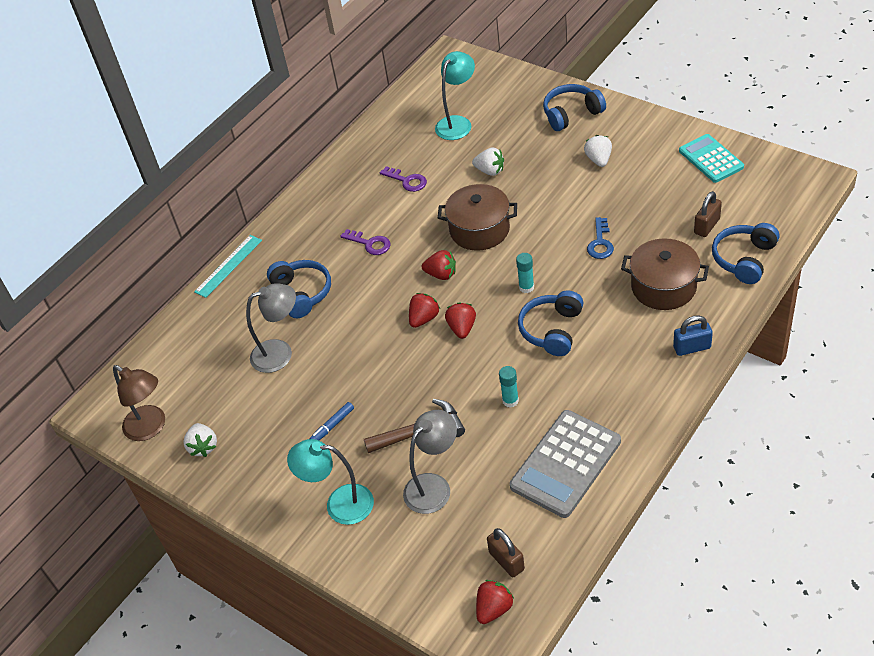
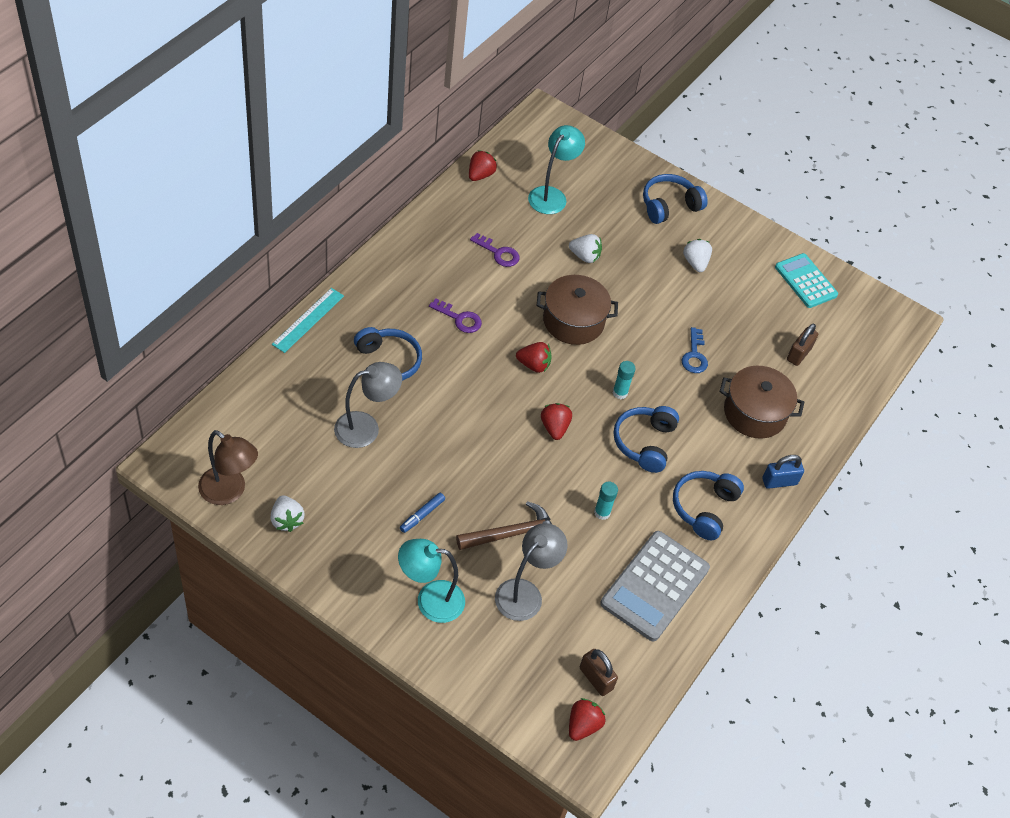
camera: 15 degrees left, 5 degrees up
(424, 318) = (516, 411): red strawberry -> red strawberry (480, 175)
(744, 259) = (833, 395): blue headphones -> blue headphones (704, 508)

